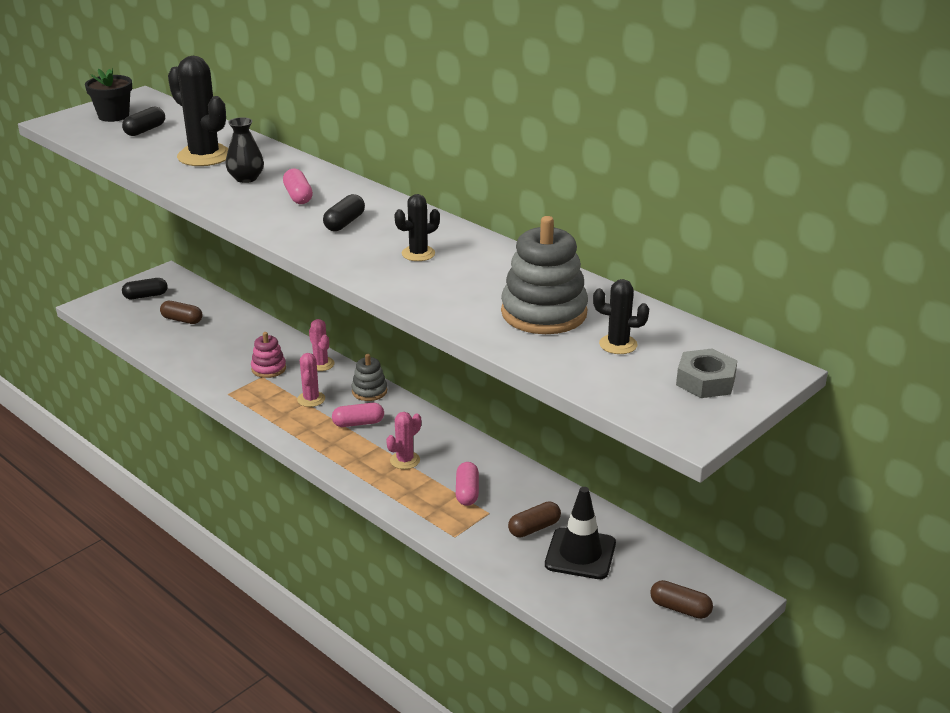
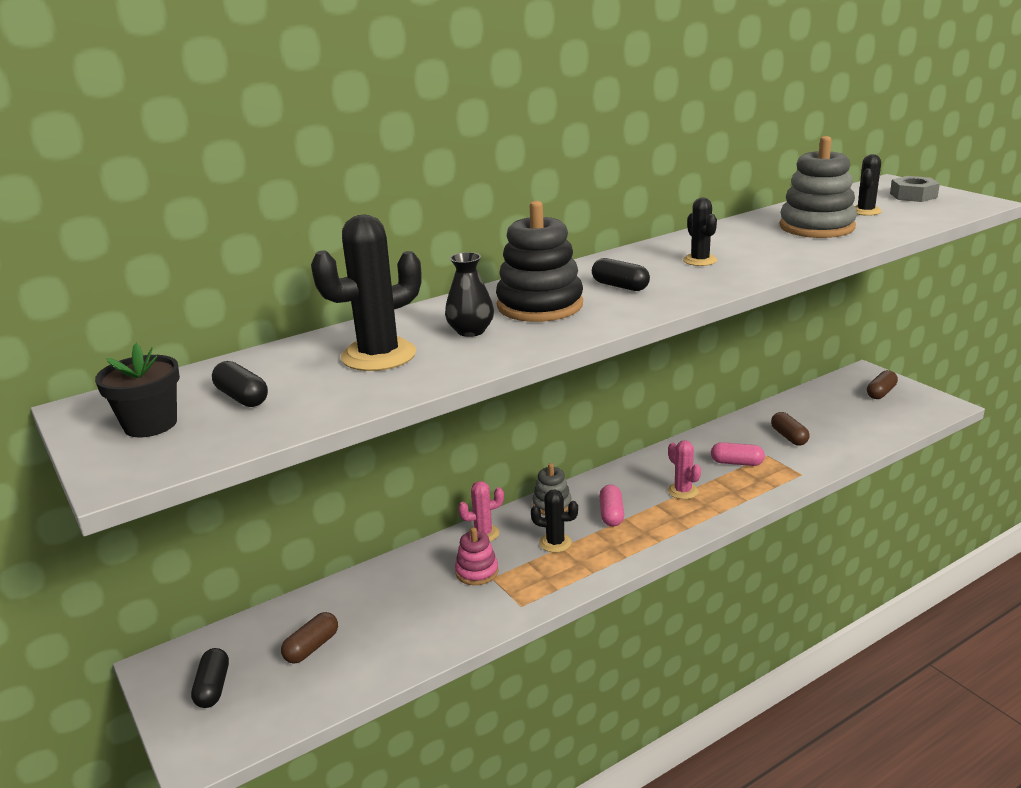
camera: 75 degrees left, 5 degrees down
(298, 196) = (540, 305): pink capsule -> black stacking toy
(311, 399) = (555, 543): pink cactus -> black cactus
(580, 554) = (821, 421): black traffic cone -> none

